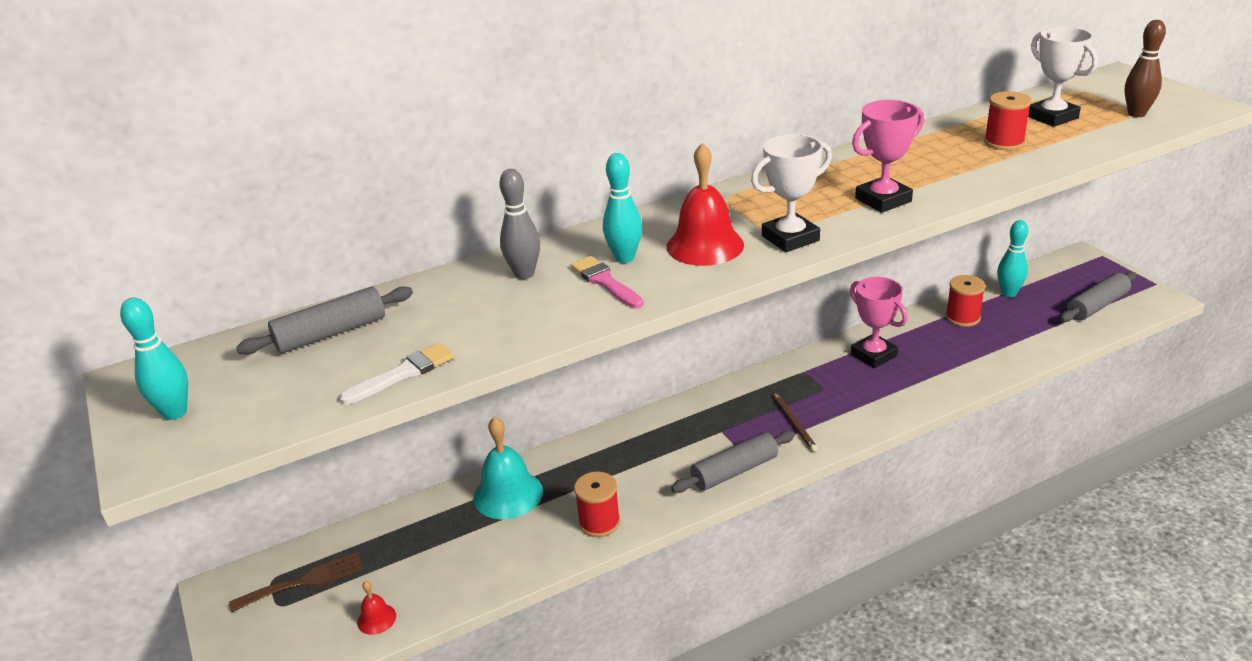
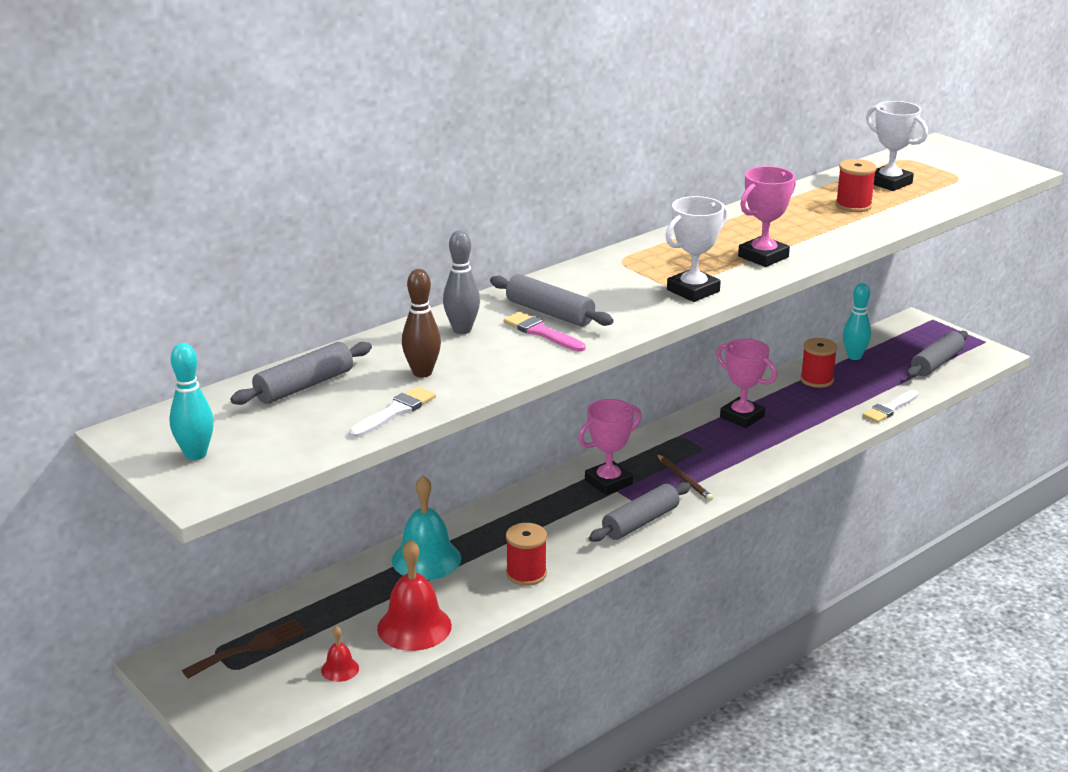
camera: 15 degrees left, 5 degrees down
(624, 258) = (549, 313): turquoise bowling pin -> grey rolling pin
(705, 245) = (619, 300): red bell -> red bell (414, 627)
(716, 420) = (608, 482): none -> pink trophy
(1034, 356) = (889, 408): none -> white brush
(1136, 114) = (961, 178): brown bowling pin -> brown bowling pin (422, 373)

